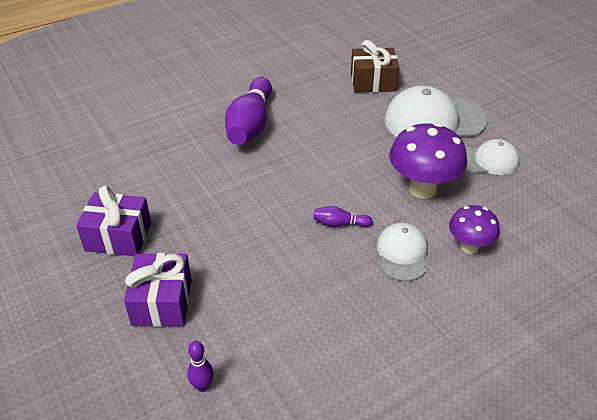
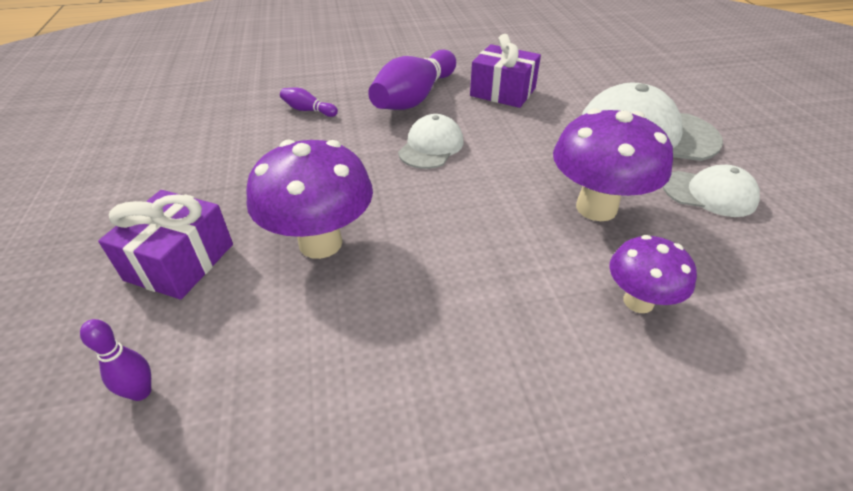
camera: 20 degrees right, 0 degrees up
(118, 237) = (192, 177): purple gift -> purple gift (503, 92)
(253, 262) = (320, 243): none -> purple mushroom
(339, 224) = (460, 224): purple bowling pin -> purple bowling pin (308, 110)
(373, 82) = (582, 82): brown gift -> none
(402, 254) = (529, 285): white cap -> white cap (431, 146)

